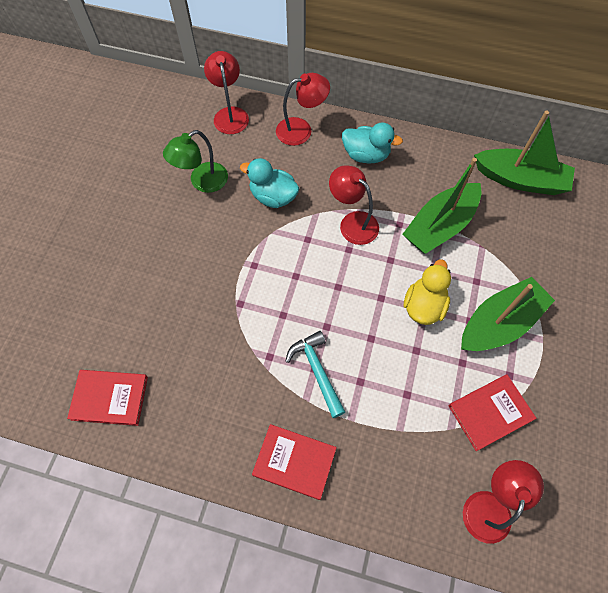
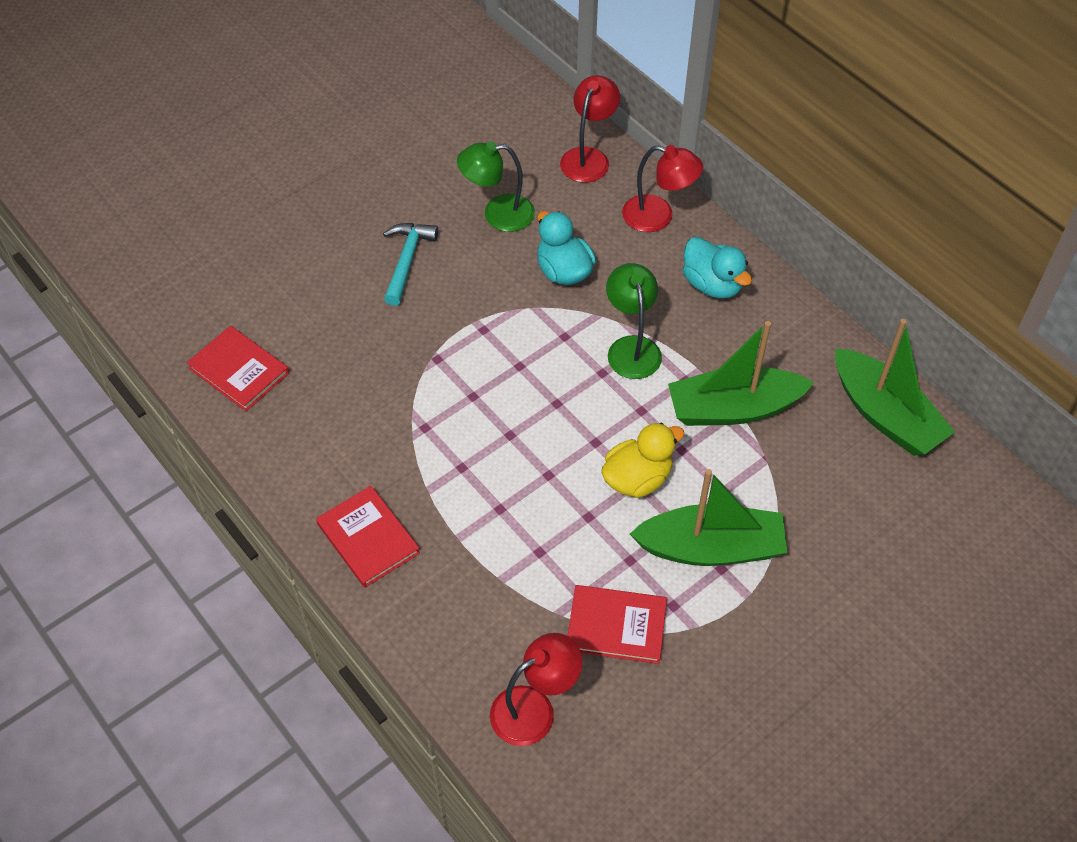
camera: 35 degrees right, 10 degrees down
(317, 371) = (463, 471): turquoise hammer -> turquoise hammer (407, 261)
(352, 222) = (631, 347): red lamp -> green lamp

